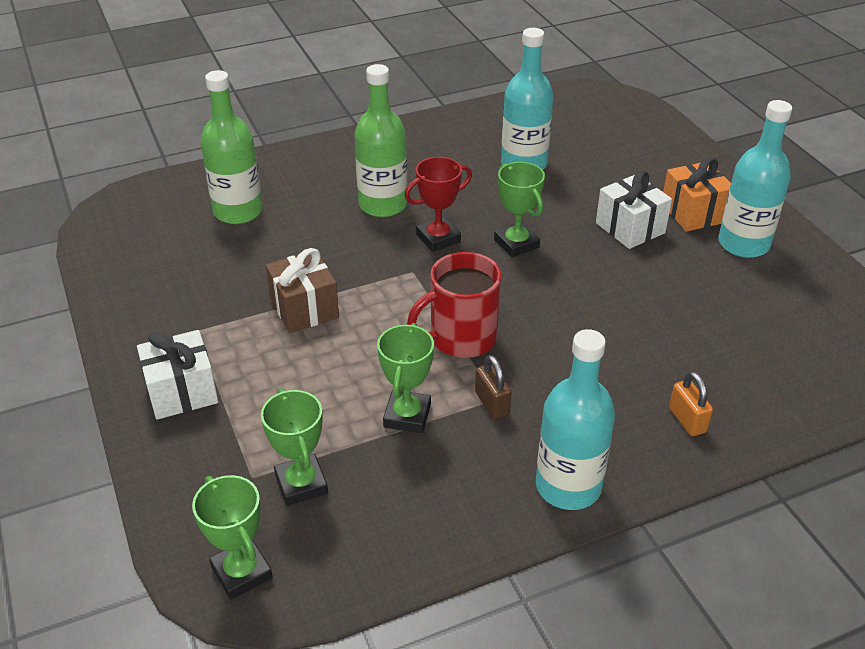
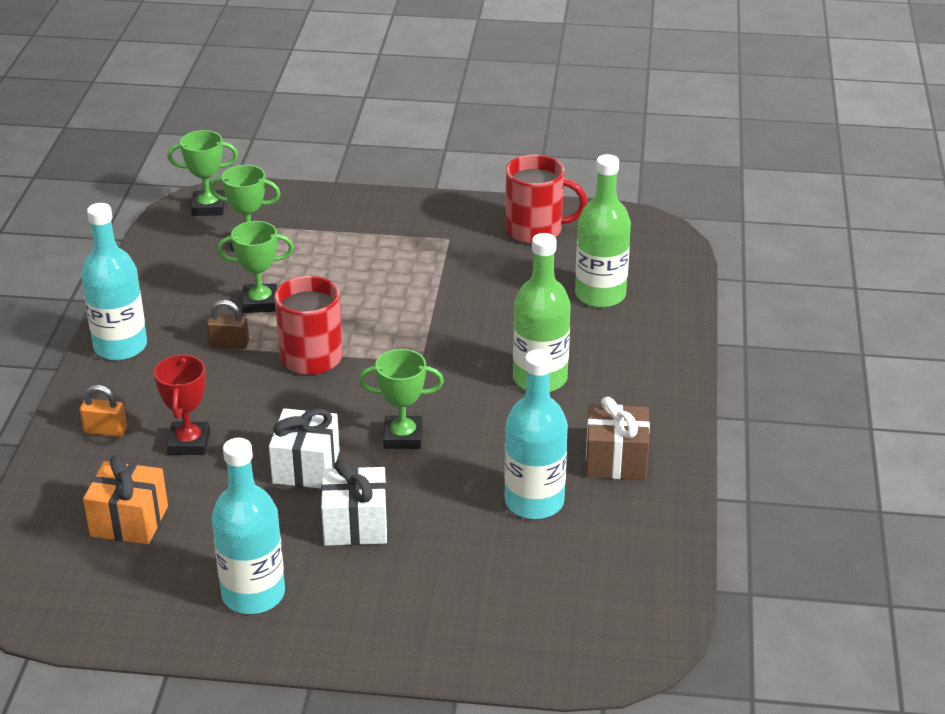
camera: 120 degrees right, 5 degrees down
(146, 280) = (536, 230): none -> red mug
(182, 392) = (387, 219): white gift -> white gift (306, 467)
(304, 309) = (426, 292): brown gift -> brown gift (616, 460)
(407, 416) = (260, 302): green trophy -> green trophy turned 45 degrees counterclockwise
(438, 238) = (455, 393): red trophy -> red trophy (189, 443)
(693, 213) = (335, 587): orange gift -> orange gift (129, 521)

